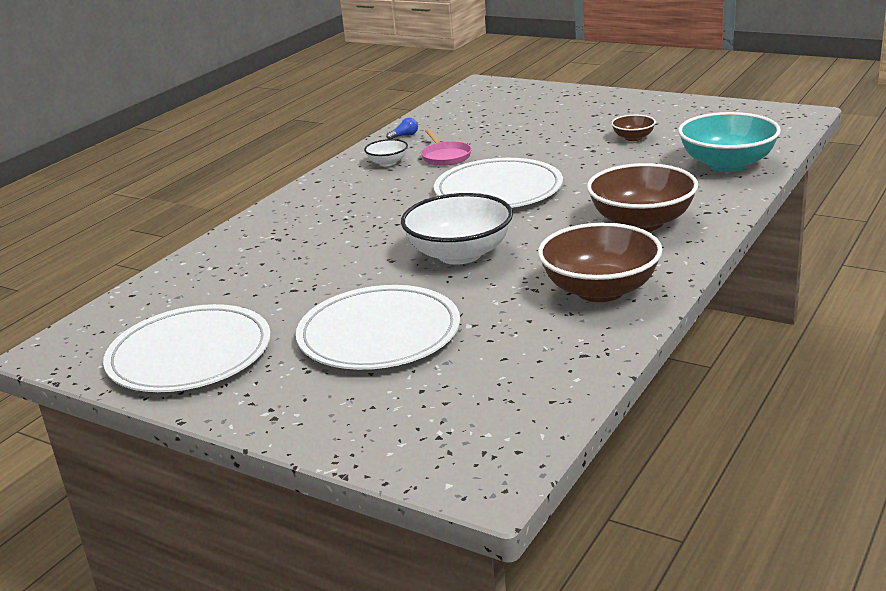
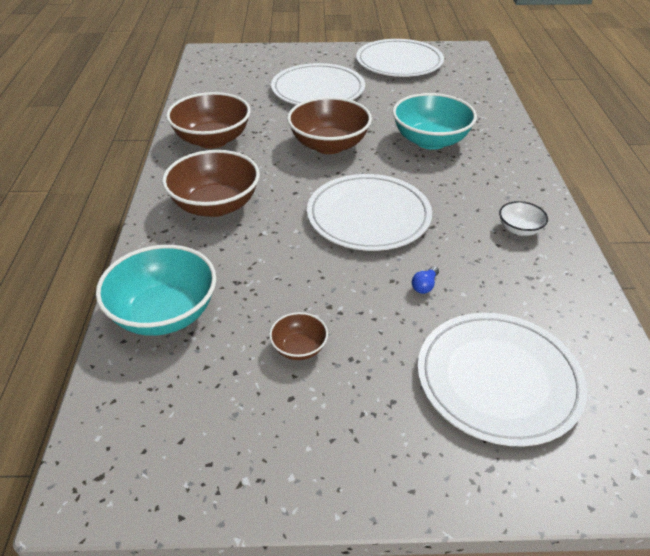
camera: 145 degrees right, 15 degrees up
(342, 236) = (430, 141): none -> turquoise bowl
(405, 136) = (570, 282): blue light bulb -> blue light bulb (424, 286)
(445, 156) = (476, 254): pink pan -> none
(460, 254) = (329, 145): white bowl -> brown bowl
(520, 113) = (498, 379): none -> white plate

